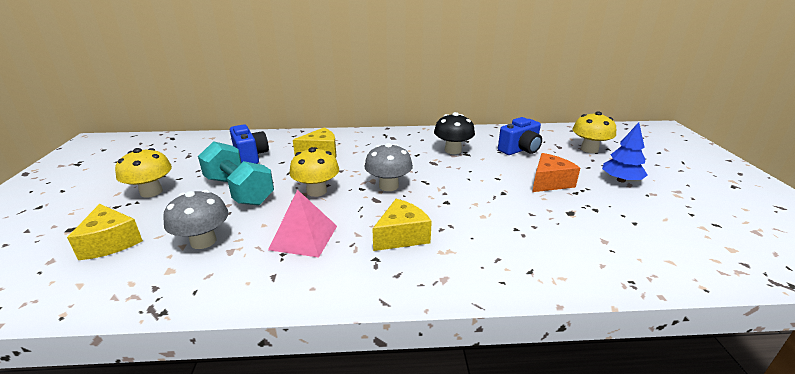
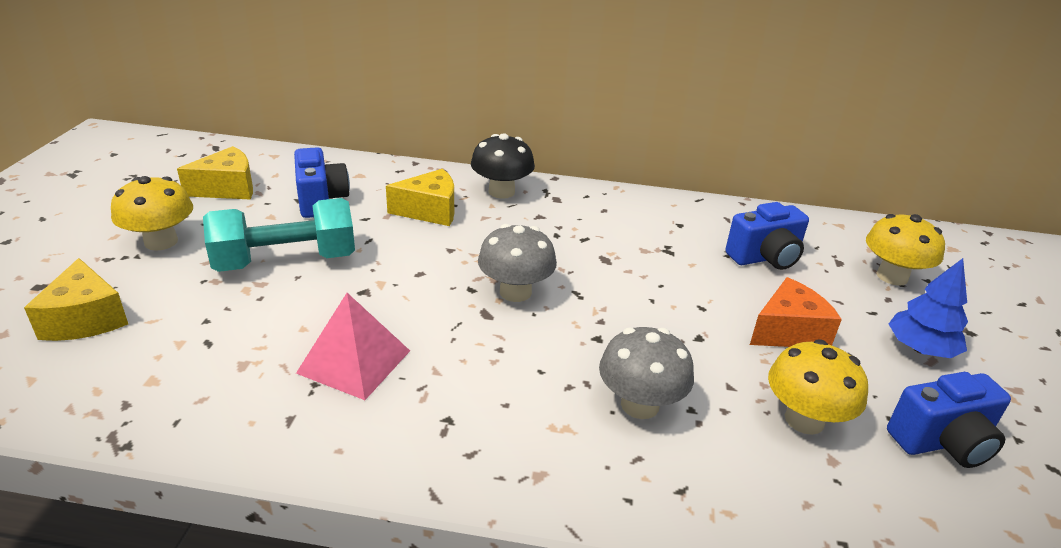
camera: 10 degrees right, 5 degrees up
(203, 241) = (210, 341): grey mushroom -> grey mushroom (640, 405)
(239, 190) = (286, 261): turquoise dumbbell -> turquoise dumbbell turned 75 degrees counterclockwise
(316, 191) = (400, 282): yellow mushroom -> yellow mushroom (804, 420)
(401, 236) = (502, 387): yellow cheese -> yellow cheese (227, 188)
(453, 150) = (647, 240): black mushroom -> black mushroom (501, 192)
(655, 222) = (942, 442): none -> blue camera

